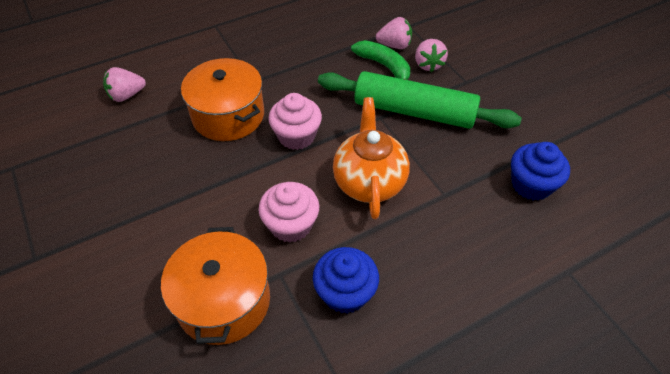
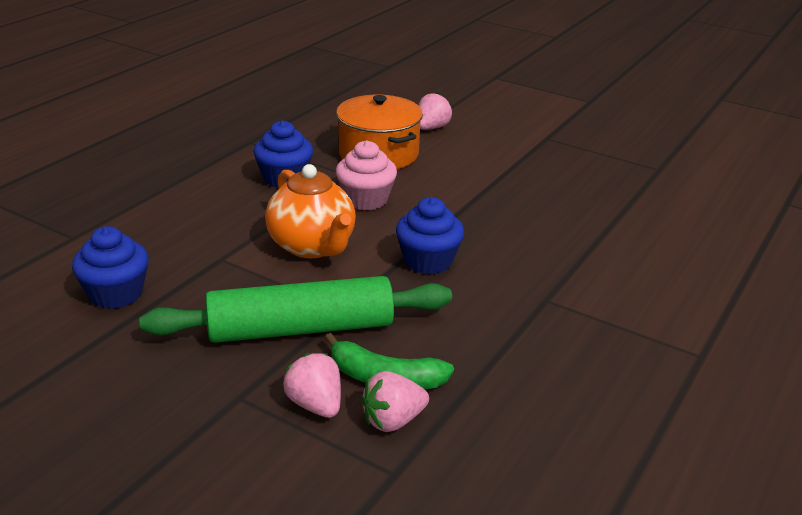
camera: 150 degrees right, 20 degrees down
(127, 95) = (662, 242): pink strawberry -> pink strawberry (431, 128)
(228, 115) = (527, 257): orange pot -> none
(296, 136) = (428, 261): pink cupcake -> blue cupcake

